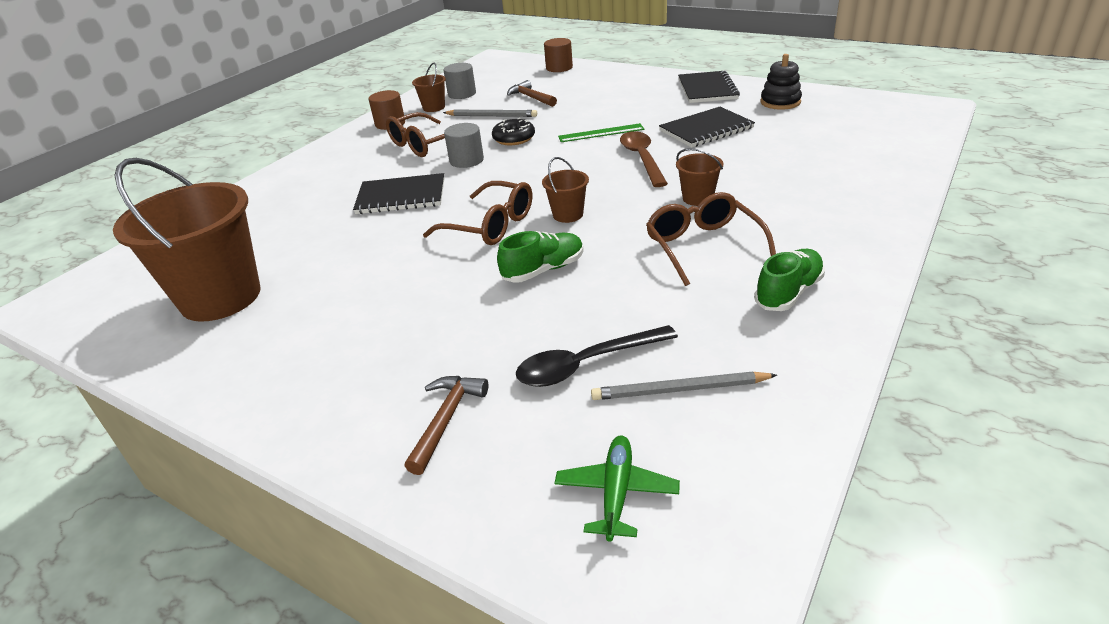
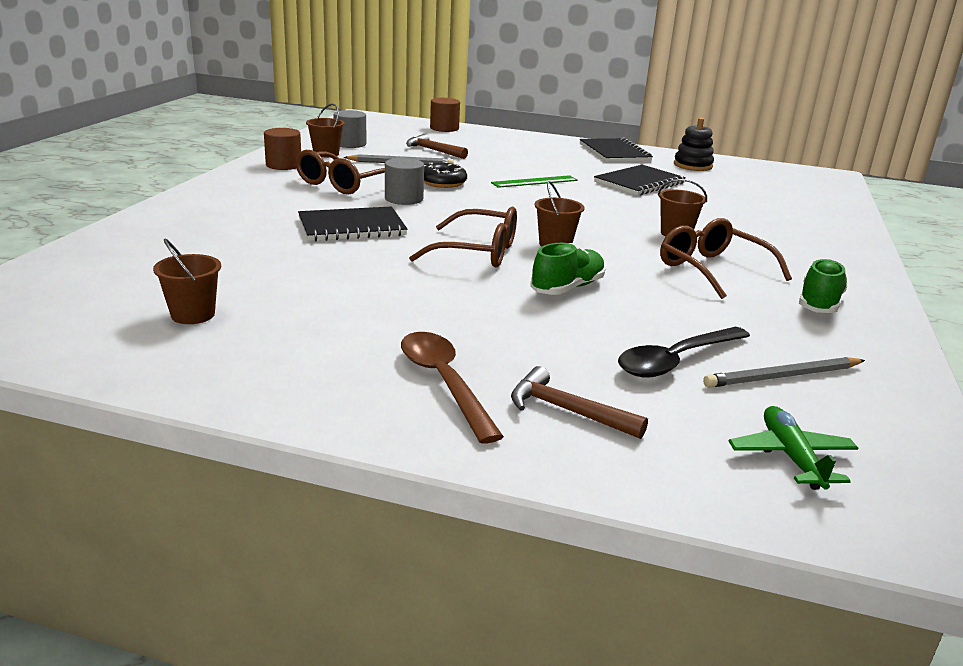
camera: 20 degrees left, 10 degrees down
(220, 297) = (193, 315): brown bucket -> brown bucket, size x0.43
(446, 419) = (567, 411): brown hammer -> brown hammer turned 60 degrees counterclockwise
(642, 158) = (594, 202): brown spoon -> brown spoon (443, 382)

